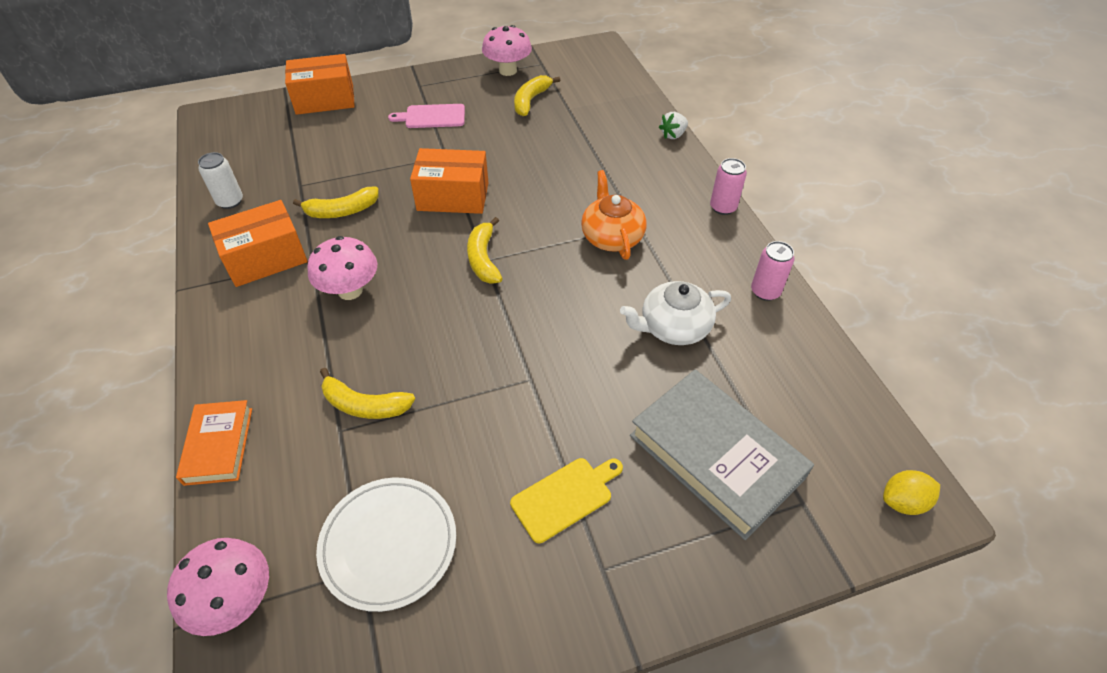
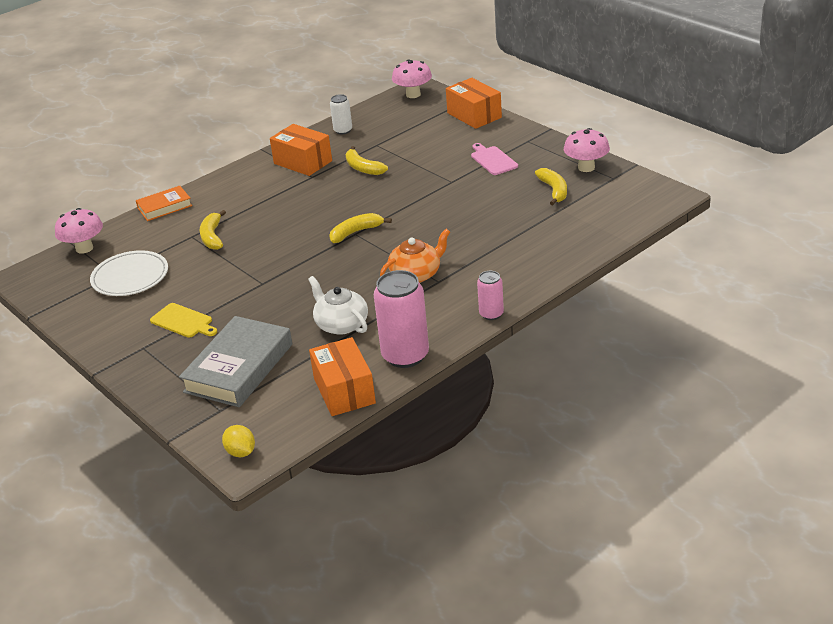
camera: 70 degrees right, 15 degrees down
(350, 290) = (295, 198): pink mushroom -> pink mushroom (413, 94)
(453, 196) = (409, 200): orange box -> orange box (344, 391)
(531, 100) = (554, 190): yellow banana -> yellow banana turned 75 degrees clockwise
(673, 135) = (569, 267): white strawberry -> none
(765, 291) = (405, 355): pink can -> pink can, size x1.89

